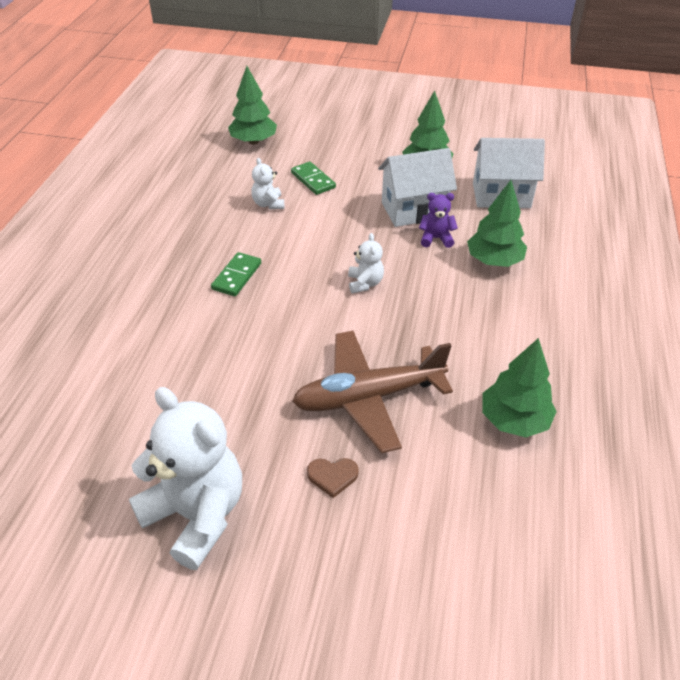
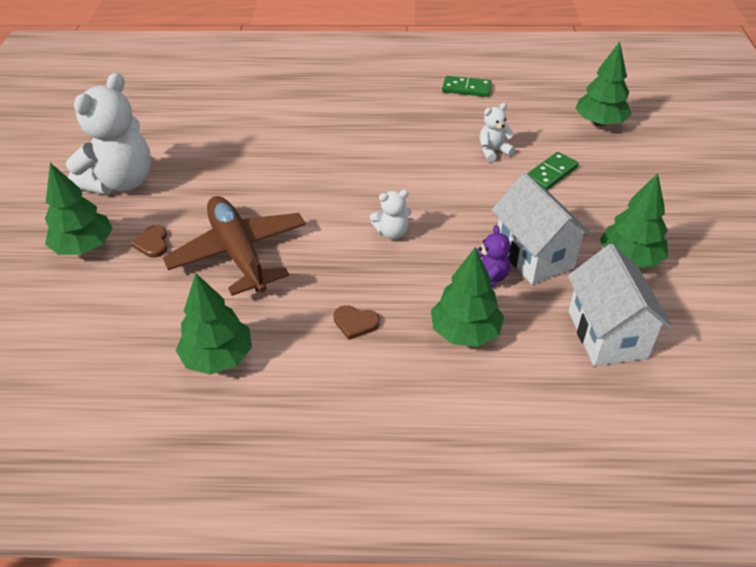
camera: 80 degrees right, 0 degrees up
(237, 276) = (377, 152): green domino -> green domino (466, 89)
(321, 551) = (84, 247): none -> green tree
(478, 321) = (355, 323): none -> brown heart

